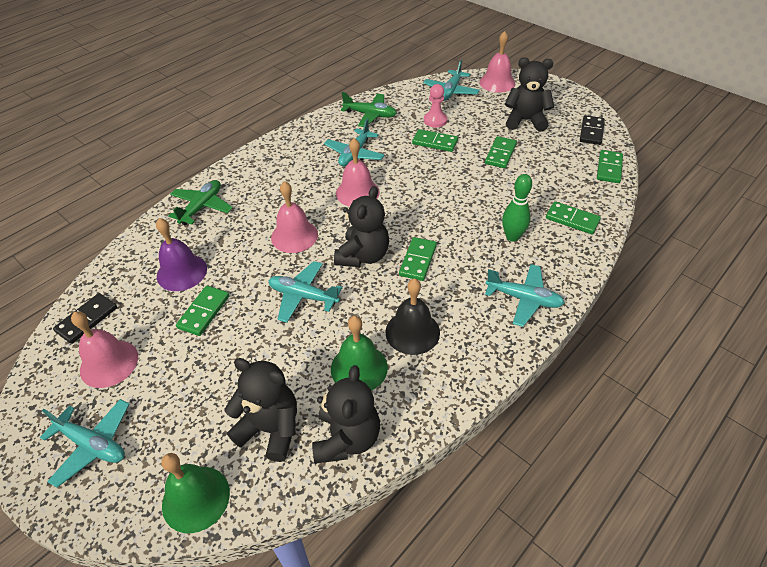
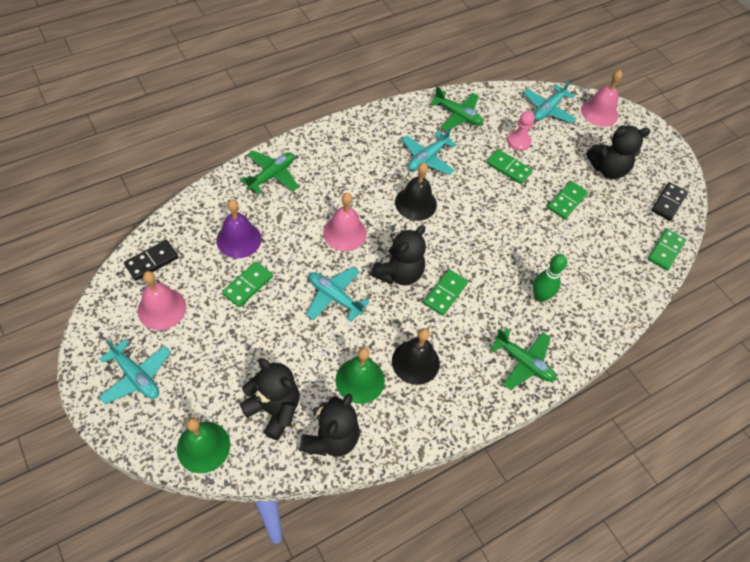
camera: 10 degrees right, 10 degrees up
(357, 192) = (416, 203): pink bell -> black bell
(524, 299) = (523, 362): turquoise plane -> green plane
(525, 121) = (608, 169): black teddy bear -> black teddy bear turned 150 degrees clockwise
(572, 219) = (603, 296): green domino -> none

